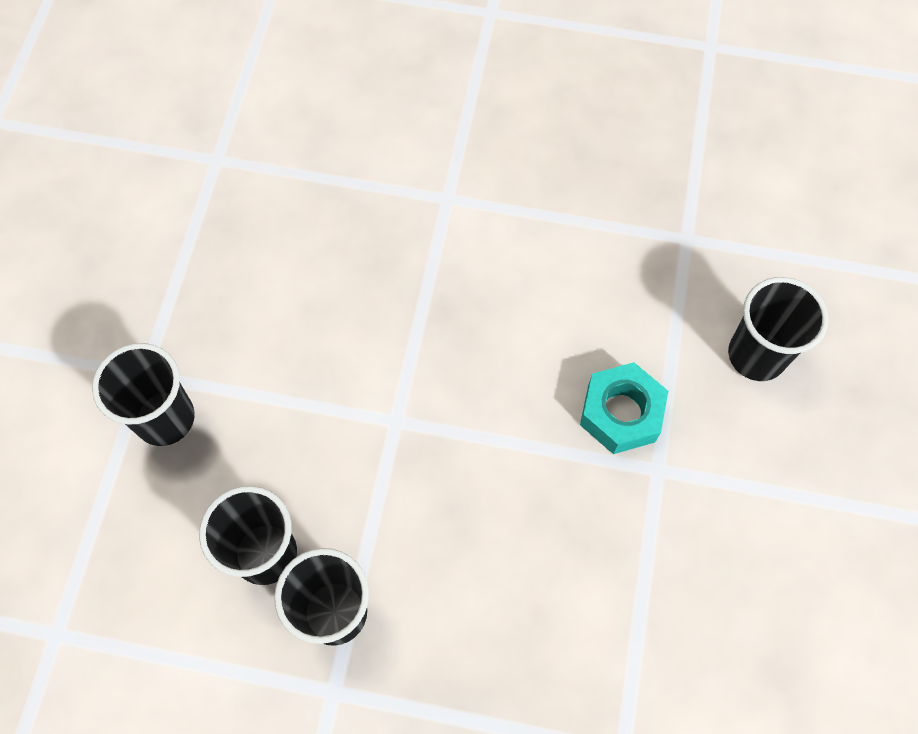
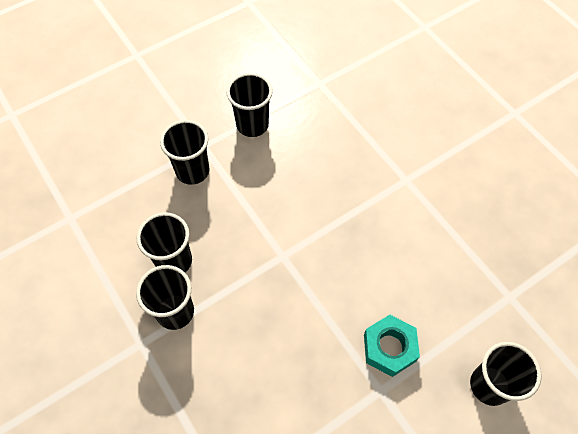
camera: 45 degrees right, 5 degrees down
(182, 289) = (252, 125): none -> black cup

